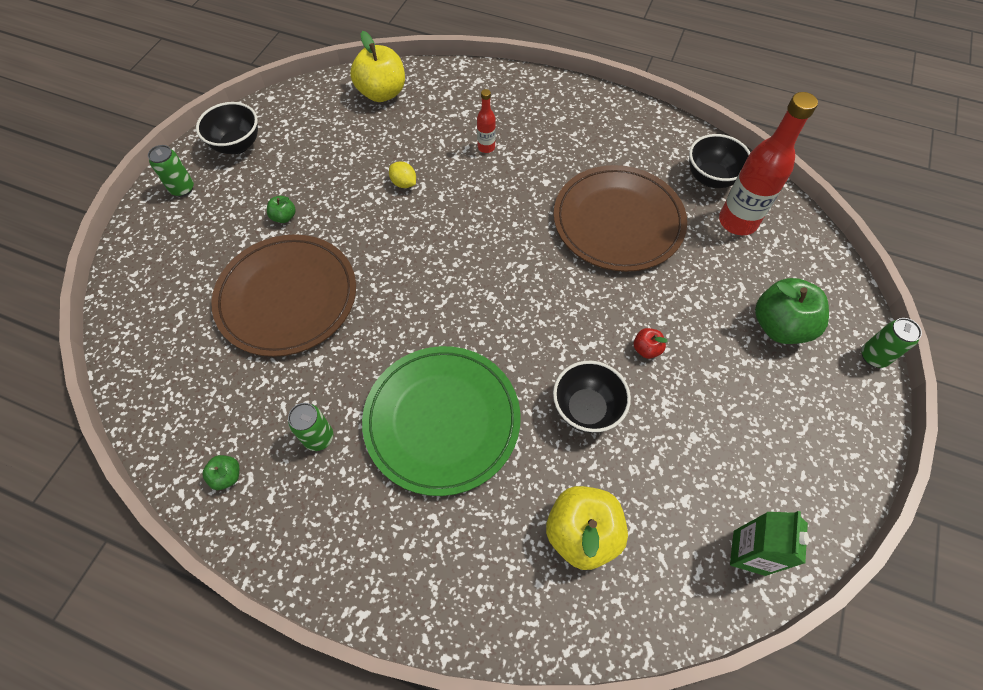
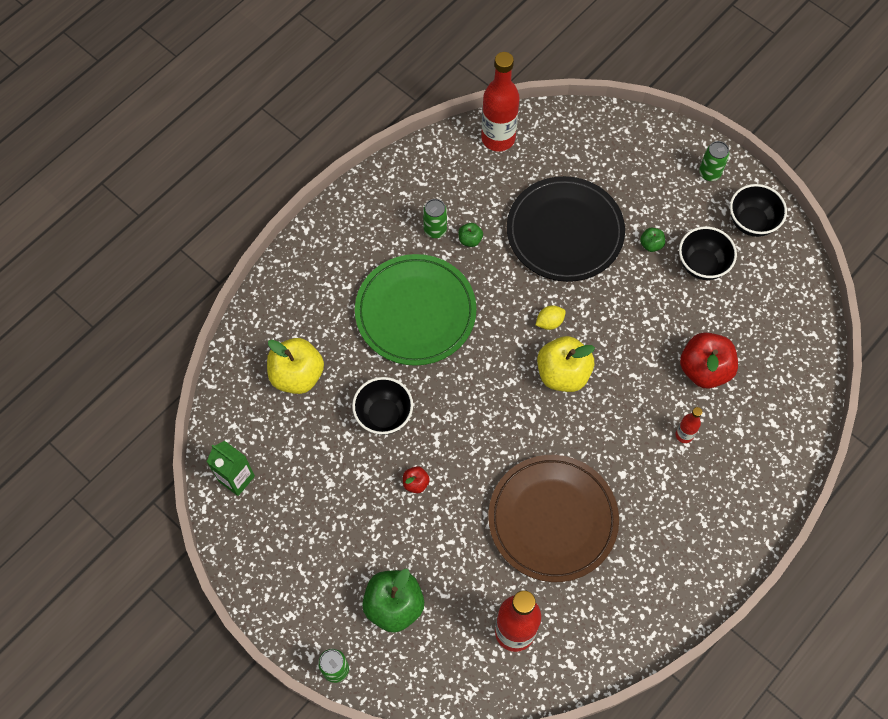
camera: 110 degrees right, 5 degrees up
(162, 407) = (498, 138): none -> red bottle
(227, 476) = (429, 170): green apple -> green apple (470, 240)
(287, 297) = (565, 232): brown plate -> black plate
(382, 93) = (790, 361): yellow apple -> yellow apple (563, 373)
(404, 183) = (660, 348): yellow lemon -> yellow lemon (549, 322)
(413, 147) = (704, 369): none -> red apple
(711, 178) = (576, 635): black bowl -> black bowl (702, 264)

